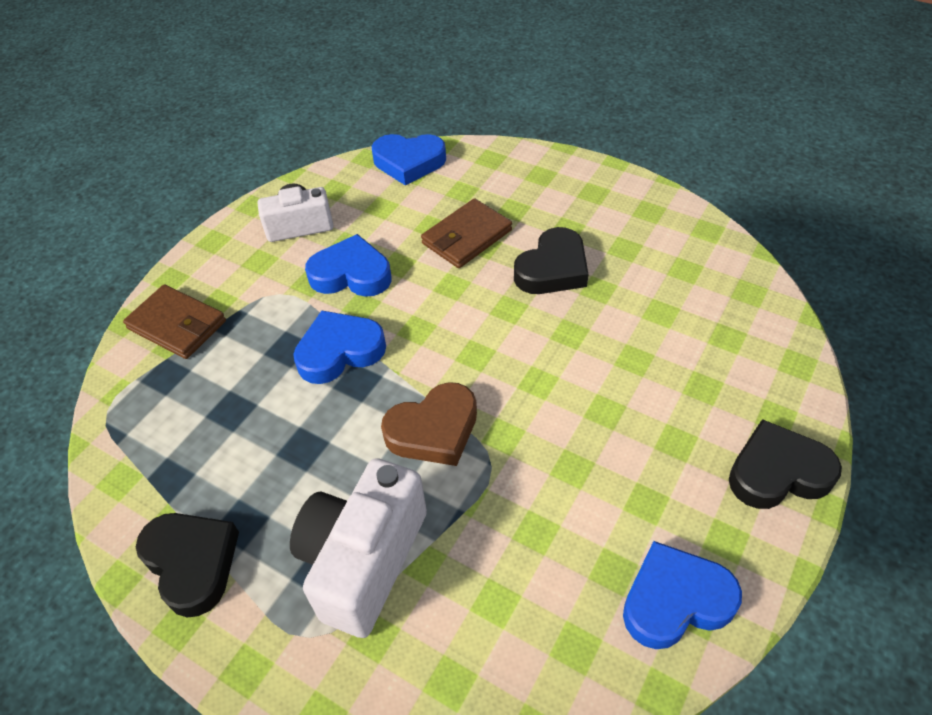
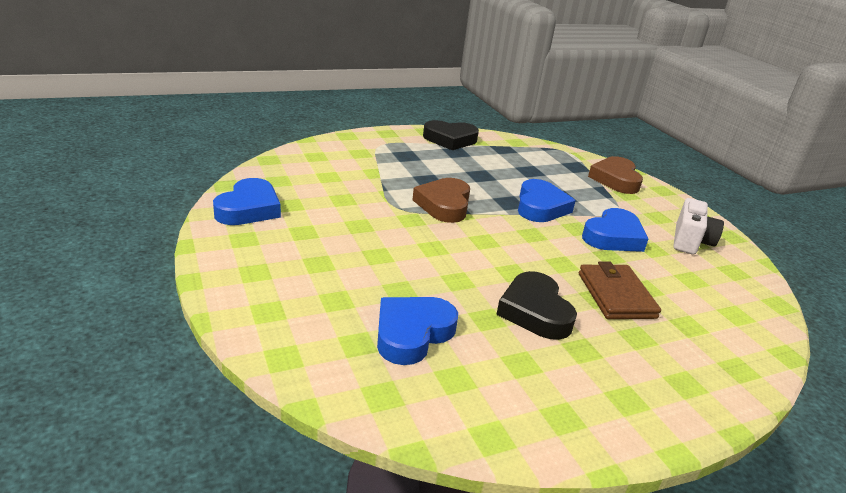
camera: 120 degrees right, 20 degrees down
(177, 325) = (615, 179): brown wallet -> brown heart
(364, 560) = (396, 163): white camera -> none
(409, 162) = (758, 320): blue heart -> blue heart (412, 333)
(777, 472) = (240, 281): black heart -> none

